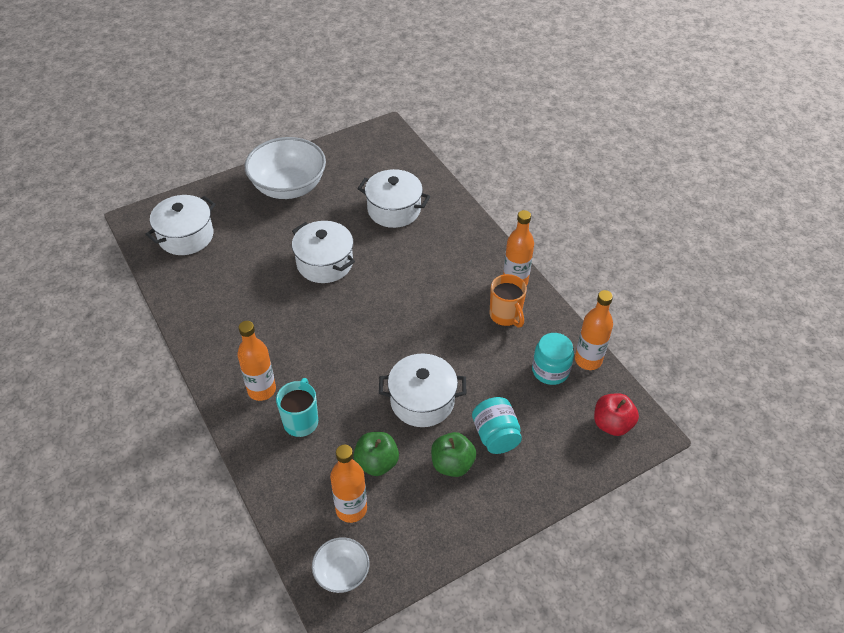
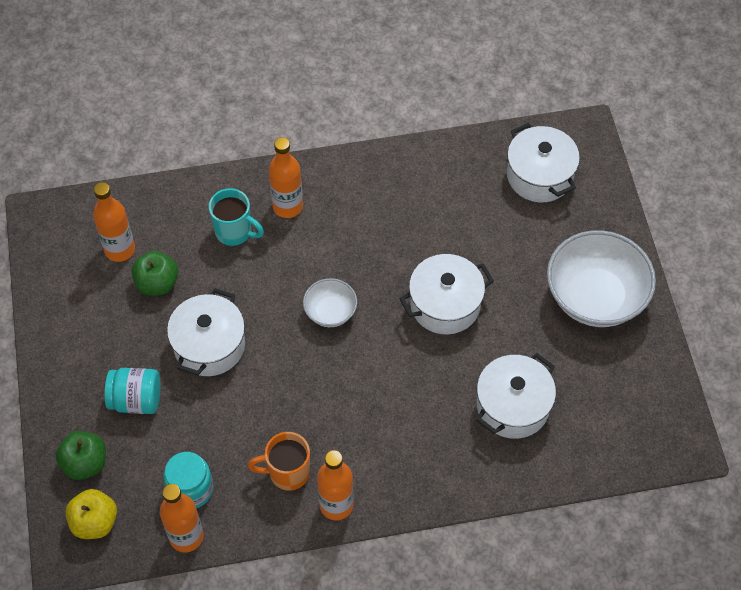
camera: 110 degrees right, 10 degrees up
(342, 573) = (63, 227): white bowl -> white bowl (330, 312)
(452, 464) = (124, 348): green apple -> green apple (85, 463)
(612, 424) = (95, 522): red apple -> yellow apple

